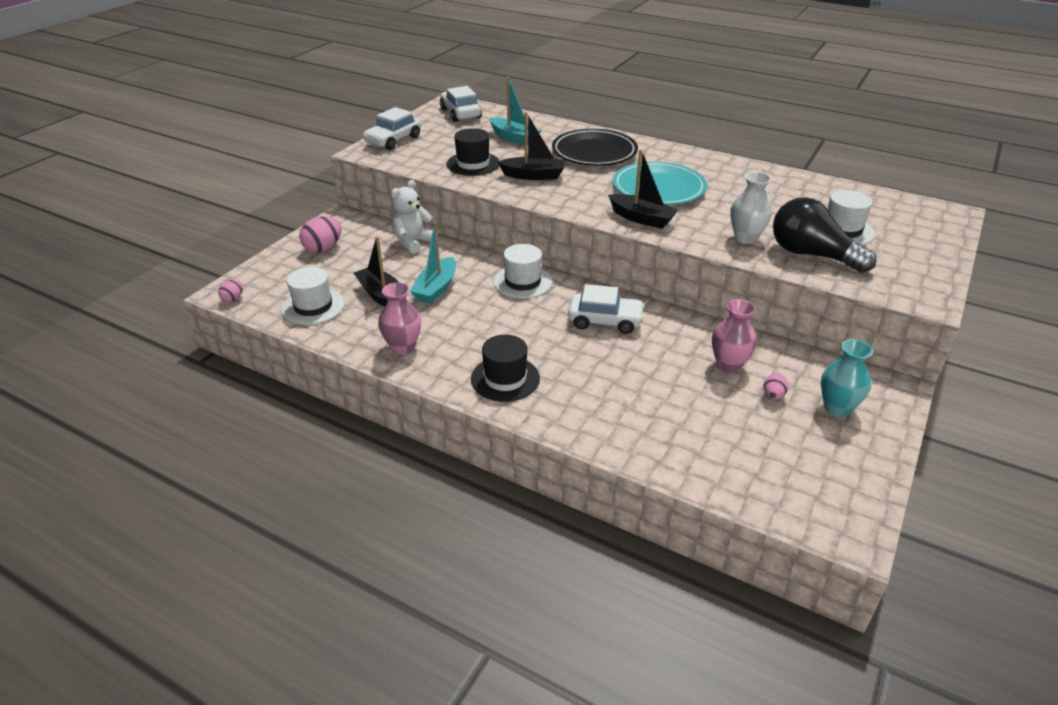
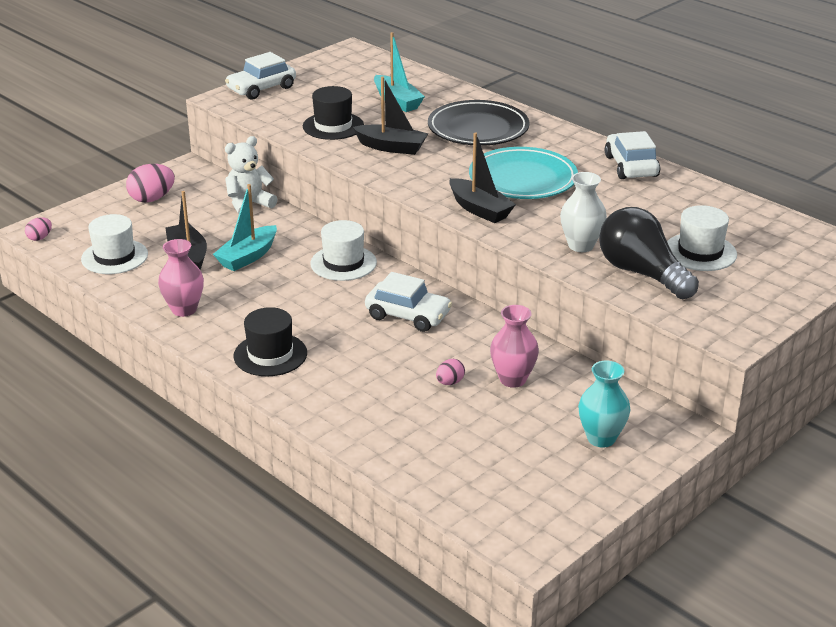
camera: 15 degrees right, 5 degrees down
(460, 113) = (354, 65): white car -> white car (631, 166)
(773, 396) = (540, 415): pink egg -> pink egg (450, 382)

